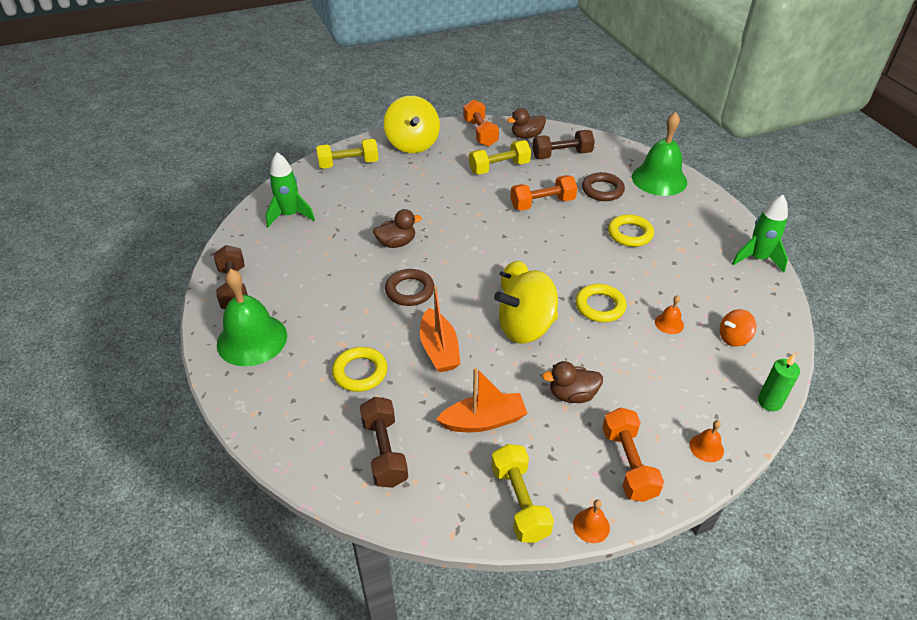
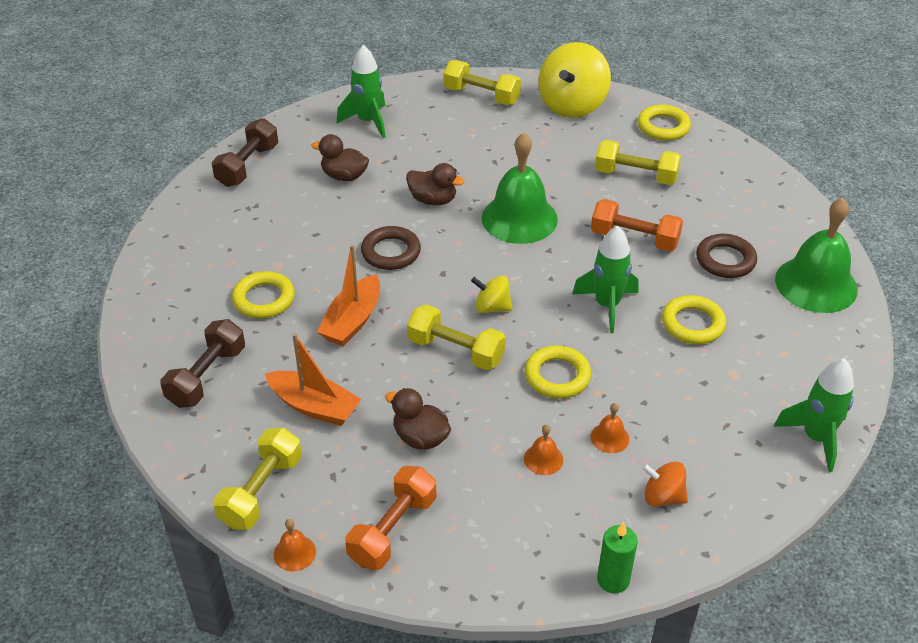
camera: 40 degrees right, 0 degrees up
(252, 339) = (213, 219): green bell -> green bell (519, 218)
(480, 133) = (663, 127): orange dumbbell -> yellow ring
(526, 136) = (714, 155): brown duck -> brown duck (344, 176)
(526, 327) = (456, 350): yellow spinning top -> yellow dumbbell
(562, 155) = (729, 196): brown dumbbell -> none
(575, 249) = (607, 305): none -> green rocket
(706, 447) = (486, 570): orange bell -> orange bell (543, 459)

